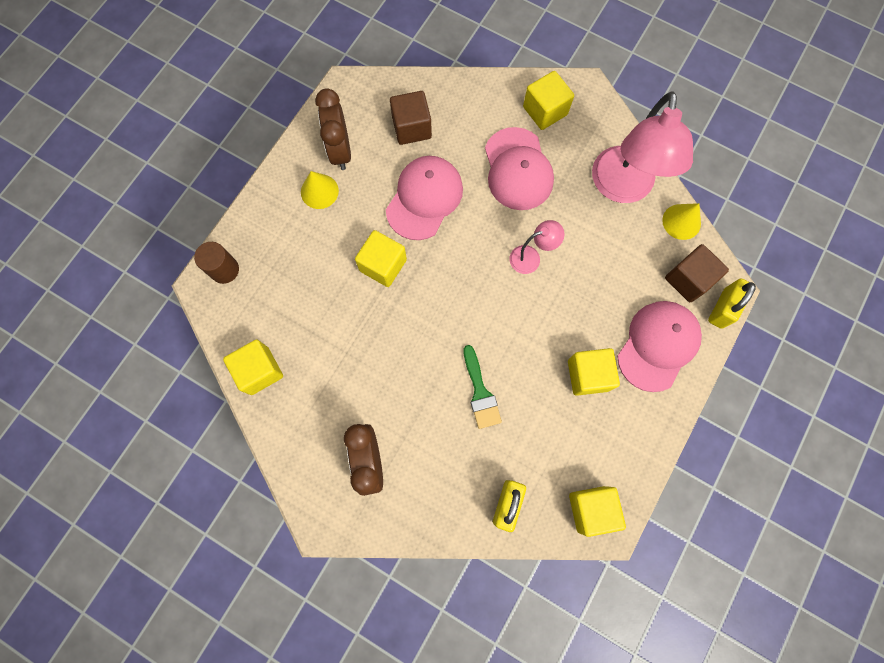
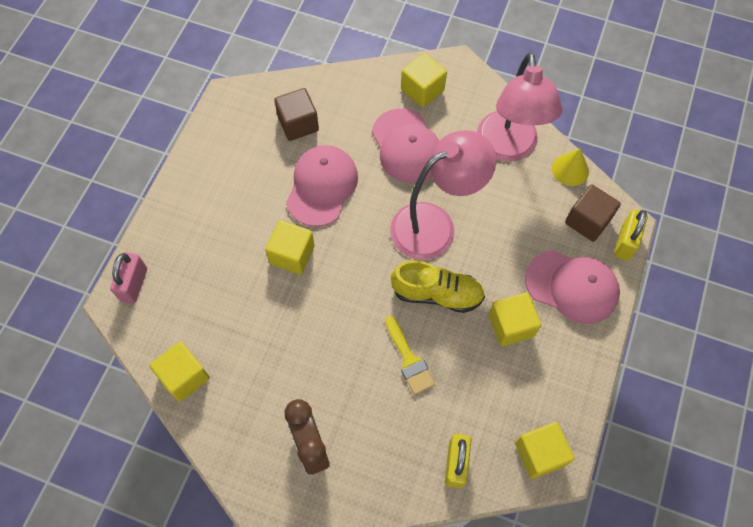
camera: 10 degrees left, 10 degrees down
(224, 270) = (134, 284): brown cylinder -> pink padlock
(319, 191) = (218, 195): yellow cone -> none
(340, 150) = (232, 155): brown clock -> none
(480, 392) = (409, 360): green brush -> yellow brush
(520, 330) = (437, 294): none -> yellow shoe
(531, 257) = (434, 224): pink lamp -> pink lamp, size x2.13
(658, 345) = (572, 286): pink cap -> pink cap turned 90 degrees clockwise

